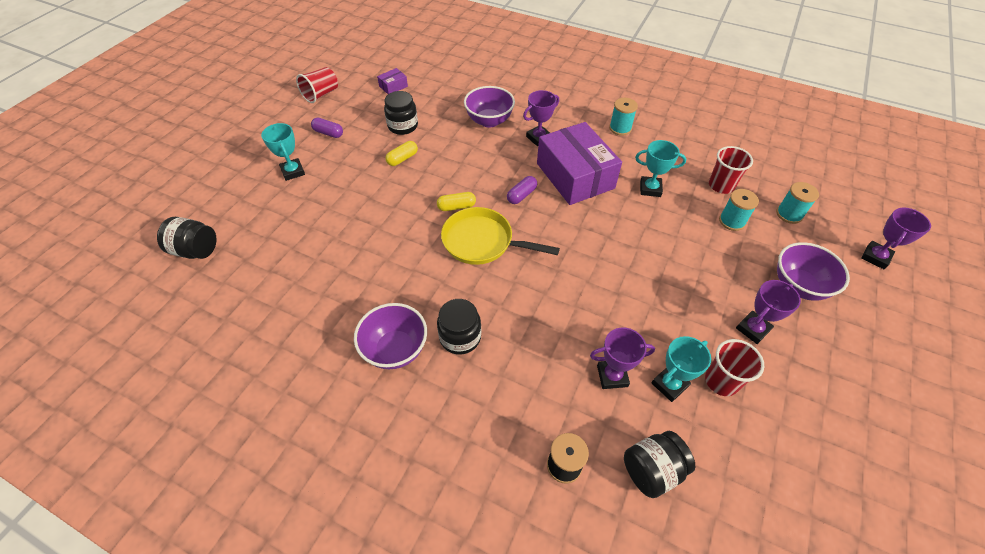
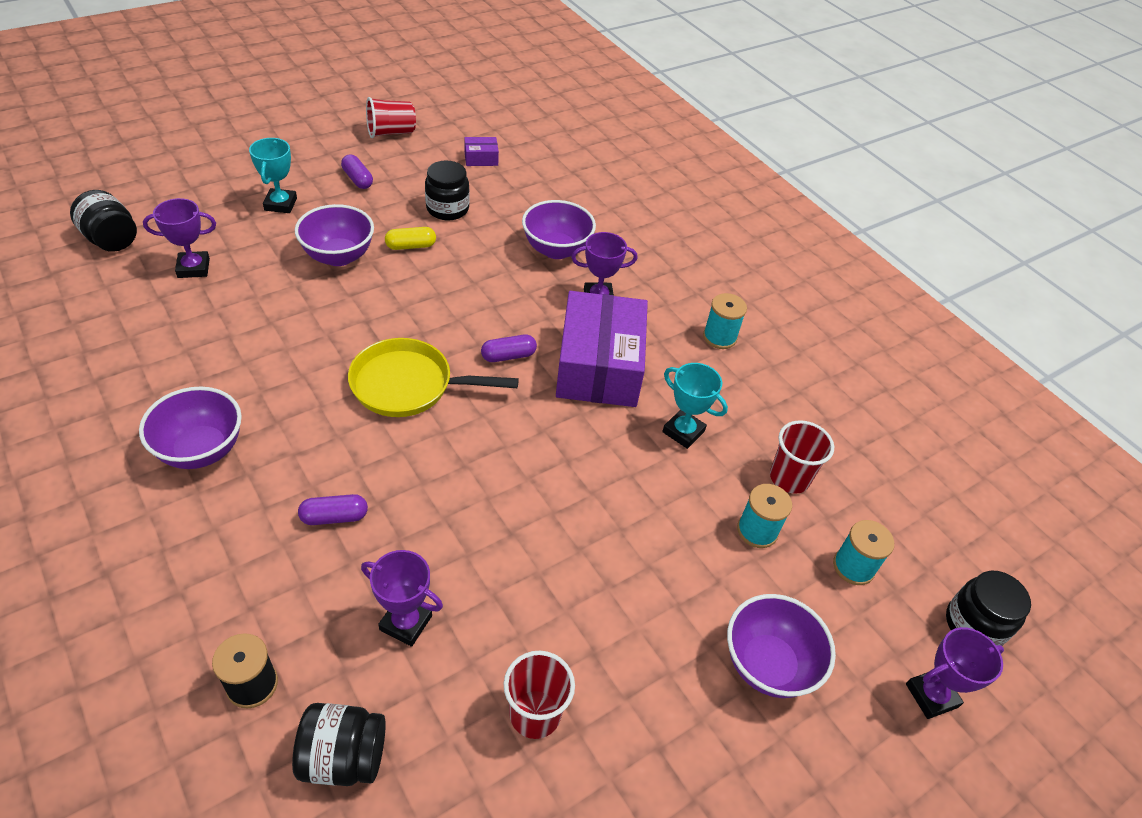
camera: 25 degrees right, 5 degrees down
(363, 186) = (338, 256): none -> purple bowl
(456, 207) = (418, 330): yellow capsule -> none
(460, 337) = (280, 476): black jar -> black jar (974, 625)
(482, 242) = (408, 385): yellow pan -> yellow pan turned 45 degrees counterclockwise
(515, 341) = (334, 517): none -> purple capsule
(669, 384) = (465, 676): turquoise trophy -> none
(752, 329) = (643, 678): purple trophy -> purple trophy (193, 268)

